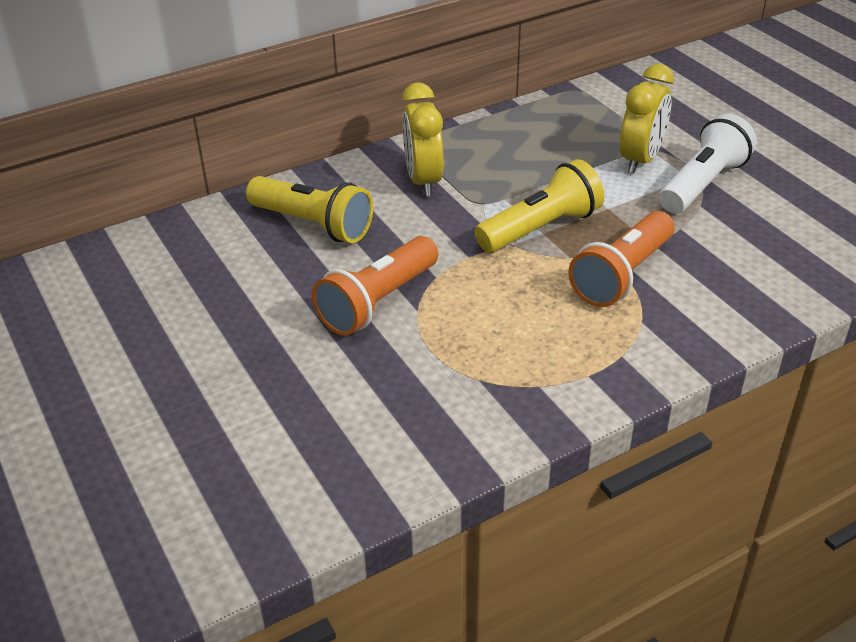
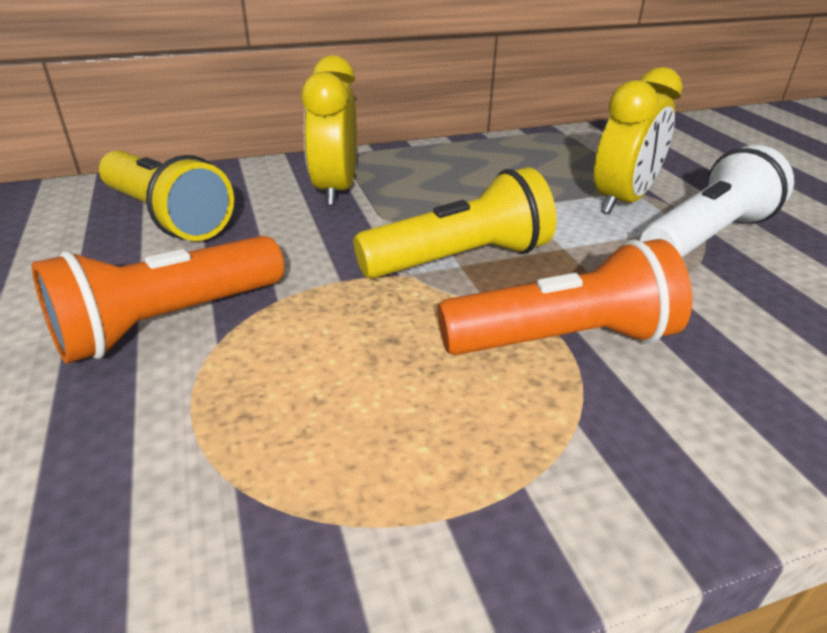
camera: 10 degrees right, 5 degrees down
(622, 275) = (562, 339): orange flashlight -> orange flashlight turned 150 degrees counterclockwise

